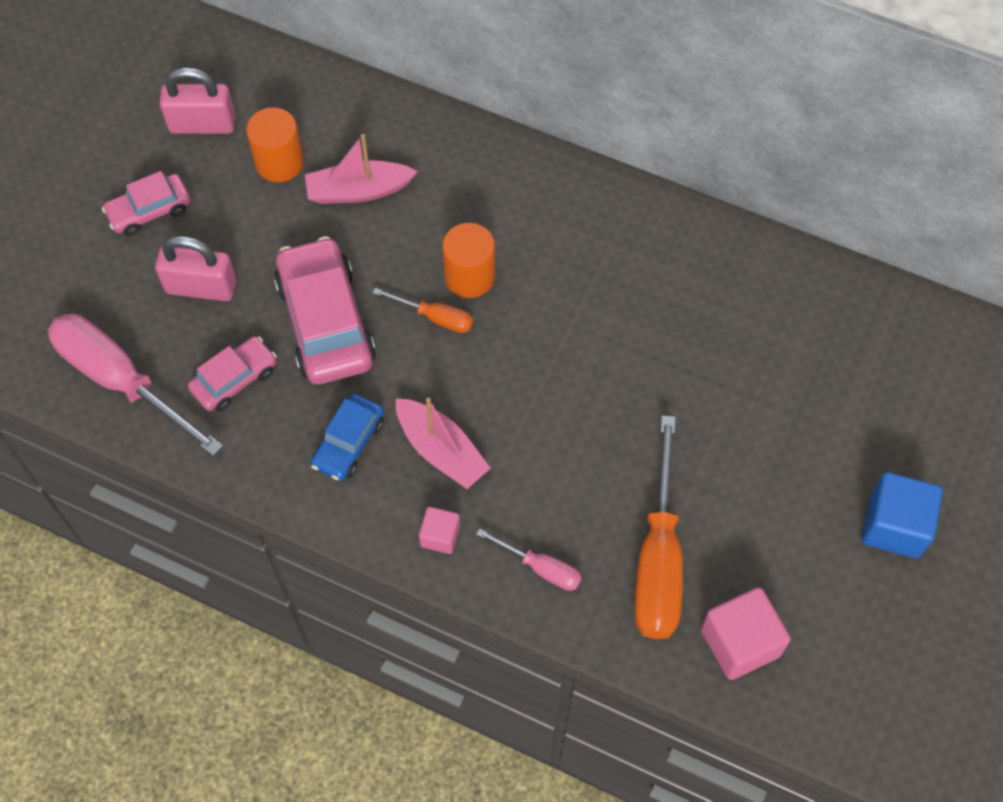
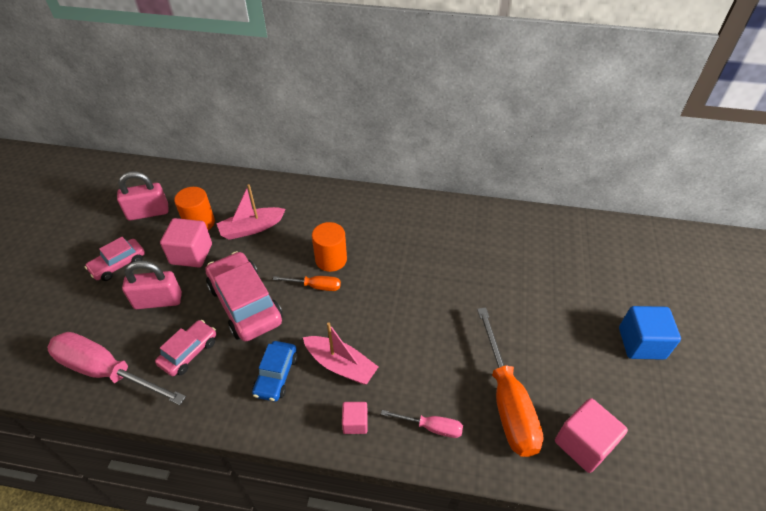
camera: 15 degrees left, 15 degrees down
(259, 217) = (191, 254): none -> pink cube

